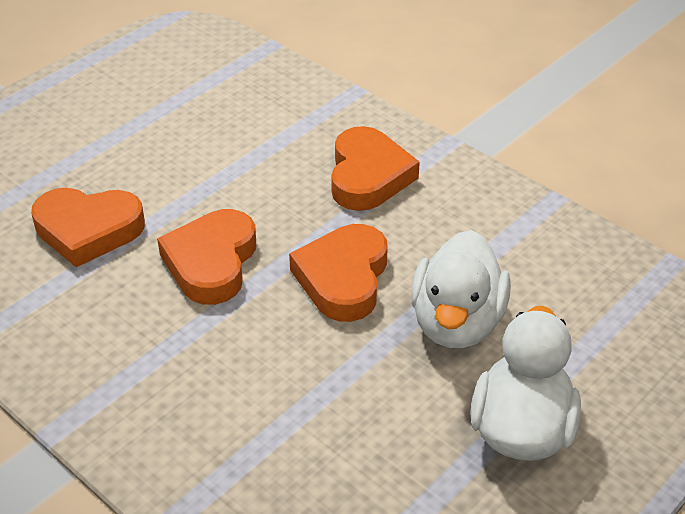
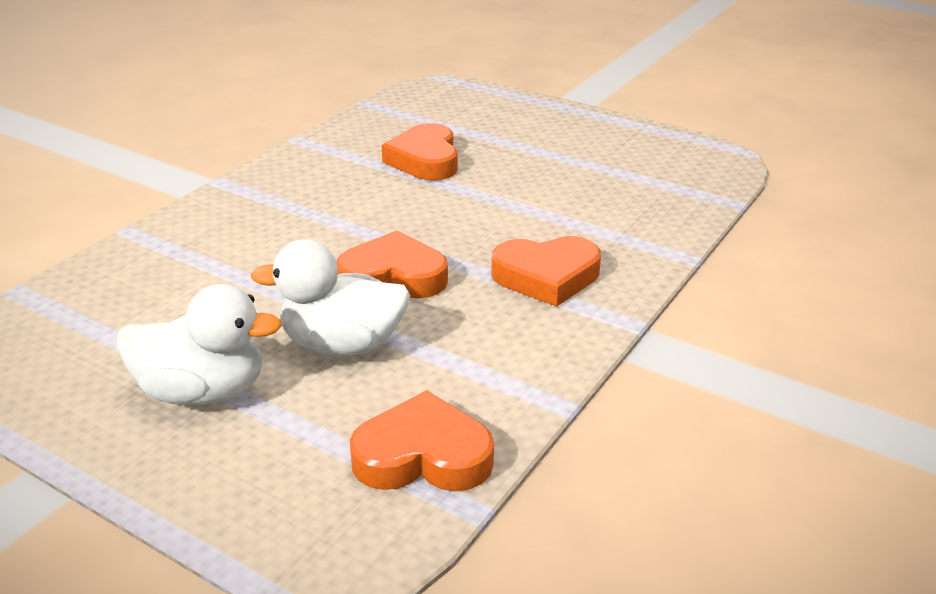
camera: 80 degrees right, 10 degrees down
(211, 262) = (400, 213): orange heart -> orange heart (423, 455)

